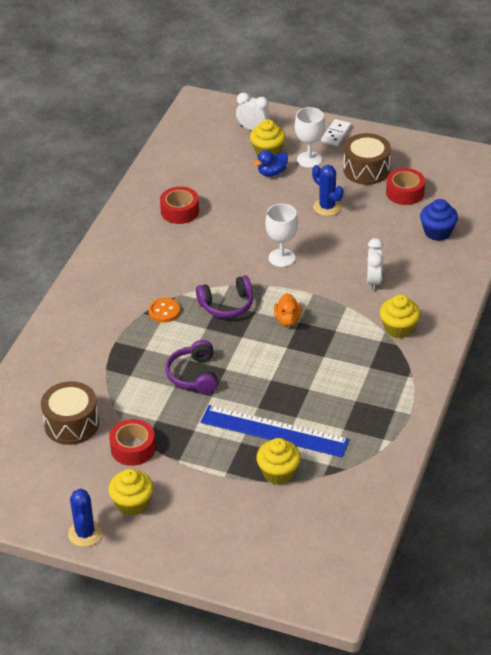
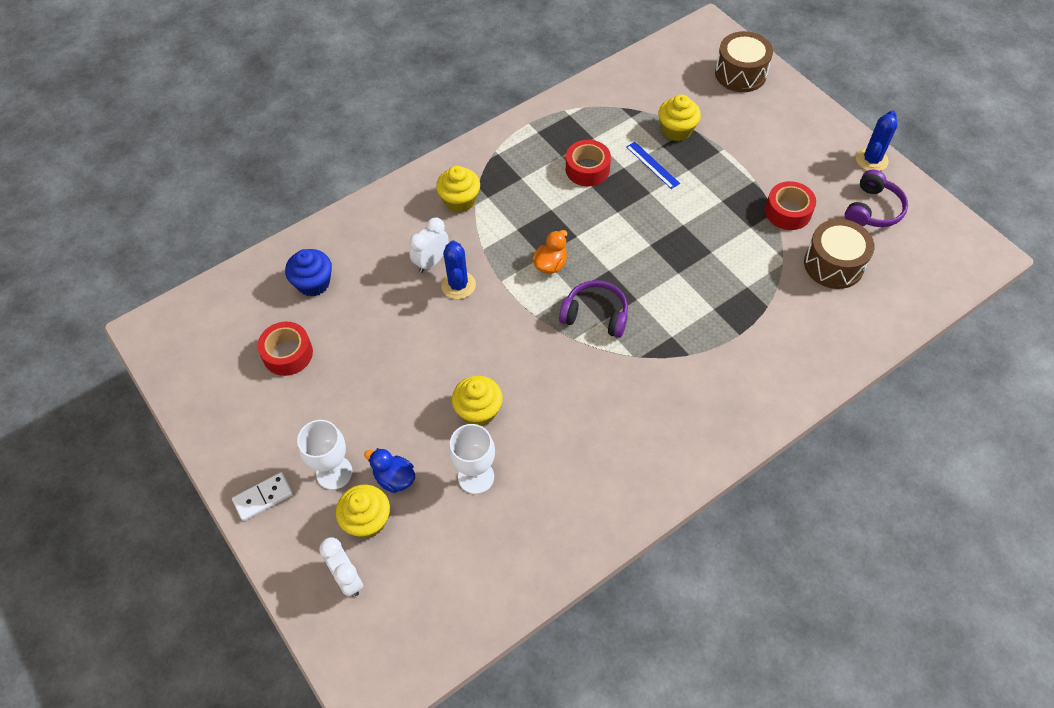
camera: 145 degrees left, 15 degrees up
(132, 503) = (817, 165): yellow cupcake -> yellow cupcake (478, 411)
(164, 311) = (664, 344): orange button -> none
(180, 211) = (549, 482): red tape -> red tape (587, 169)
(194, 375) = (684, 254): purple headphones -> purple headphones (872, 209)
(272, 173) = (394, 478): blue duck -> blue duck turned 150 degrees counterclockwise
(274, 431) = (652, 165): blue ruler -> blue ruler, size x0.47
(281, 258) = (493, 342): white goblet -> white goblet (476, 477)
(327, 207) = (385, 384): blue cactus -> blue cactus (458, 285)
(366, 170) = (291, 413): brown drum -> brown drum (740, 74)

